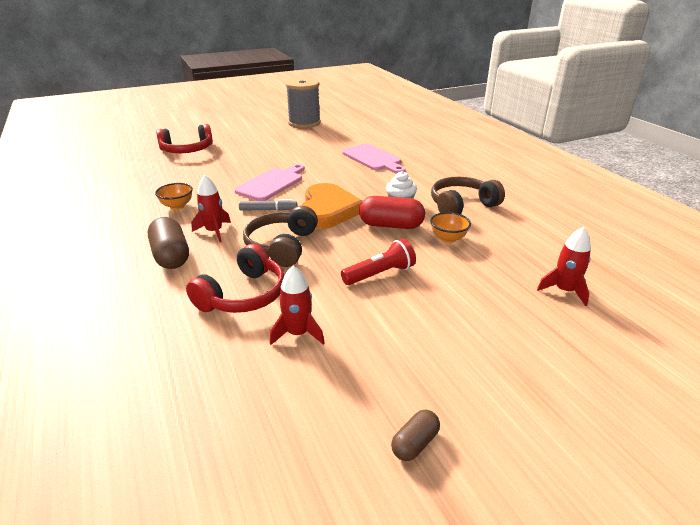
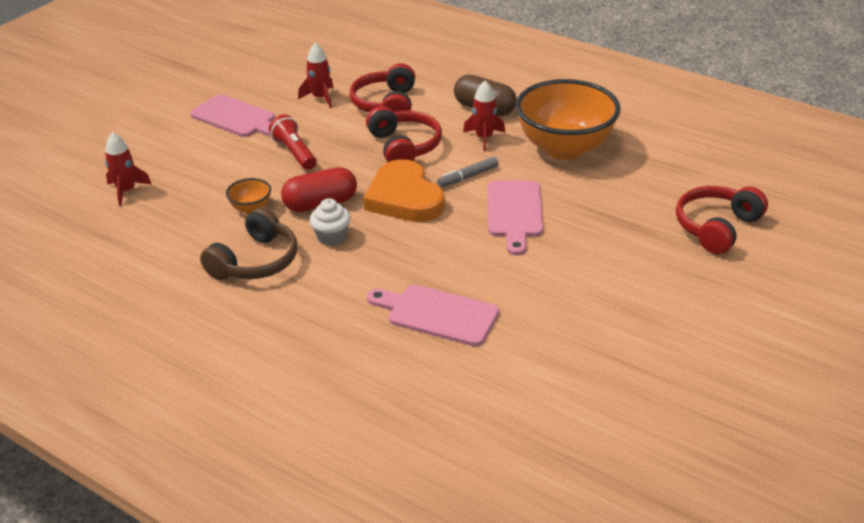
camera: 150 degrees right, 5 degrees up
(177, 206) = (564, 148): orange bowl -> orange bowl, size x2.43
(282, 246) = (404, 147): brown headphones -> red headphones
(304, 123) = (668, 379): grey spool -> none
(380, 274) = (294, 153): red flashlight -> red flashlight turned 120 degrees clockwise
(414, 343) = (236, 118): none -> pink cutting board
(415, 443) = (212, 79): brown capsule -> none

